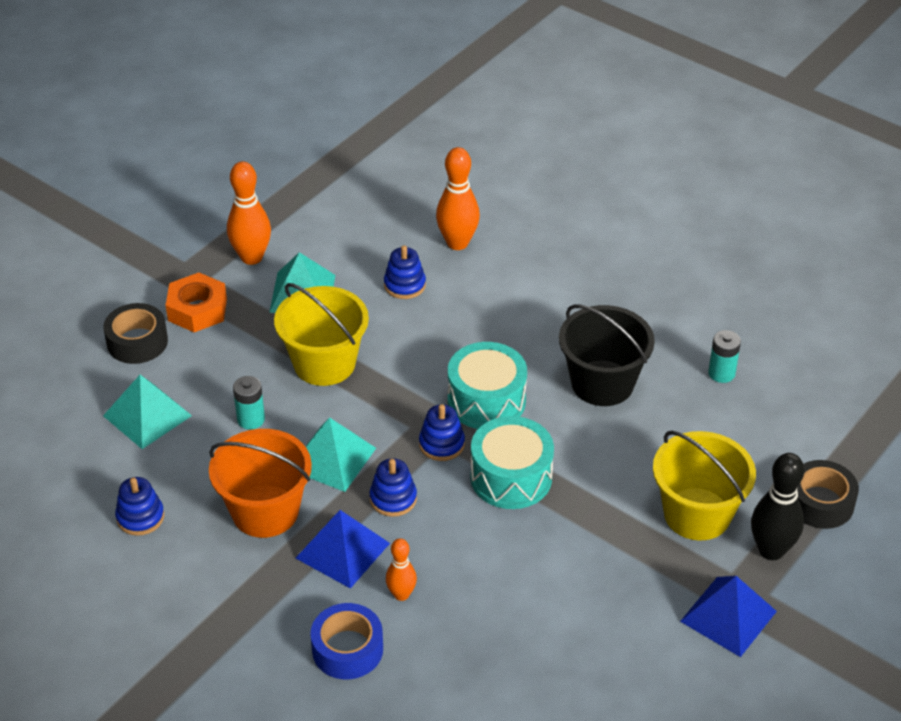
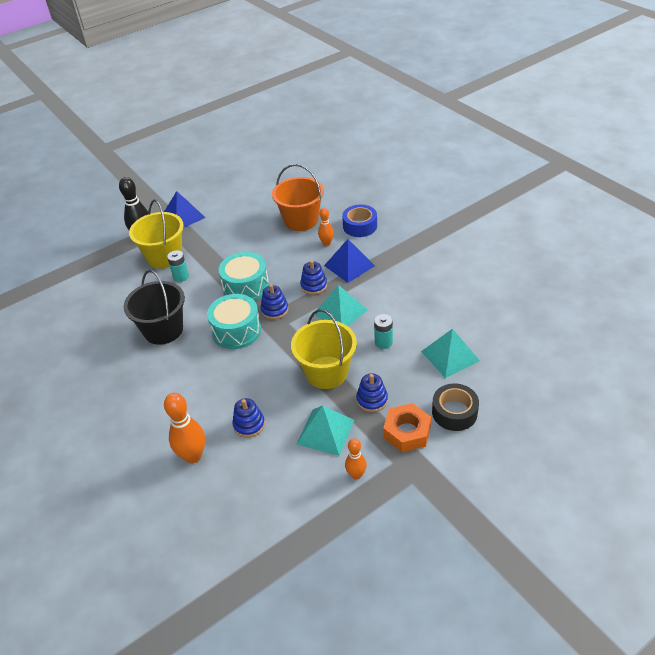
camera: 160 degrees left, 0 degrees up
(140, 517) = (457, 296): blue stacking toy -> blue stacking toy (372, 400)
(251, 257) = (356, 475): orange bowling pin -> orange bowling pin, size x0.59
(265, 511) = (386, 289): orange bucket -> orange bucket (301, 220)
(721, 373) = (92, 324): turquoise battery -> turquoise battery (181, 277)
(820, 502) = (102, 253): black tape -> none

